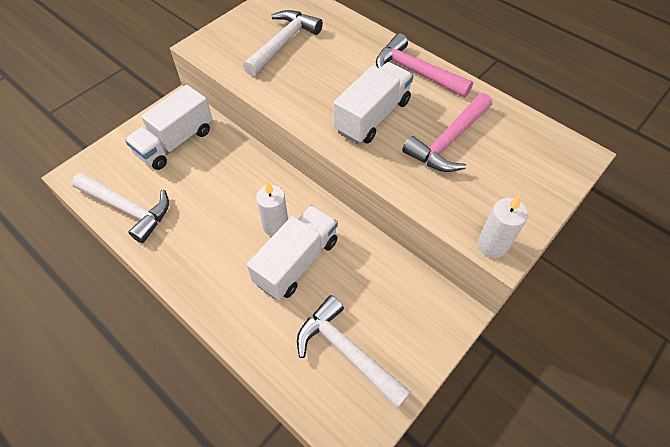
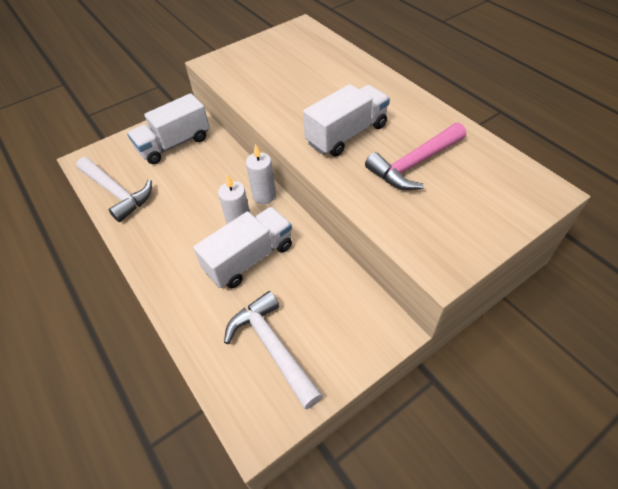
camera: 15 degrees right, 5 degrees down
(283, 43) = (283, 67): white hammer -> none
(416, 72) = (400, 101): pink hammer -> none
(492, 245) = (433, 263): white candle -> white candle (264, 196)

